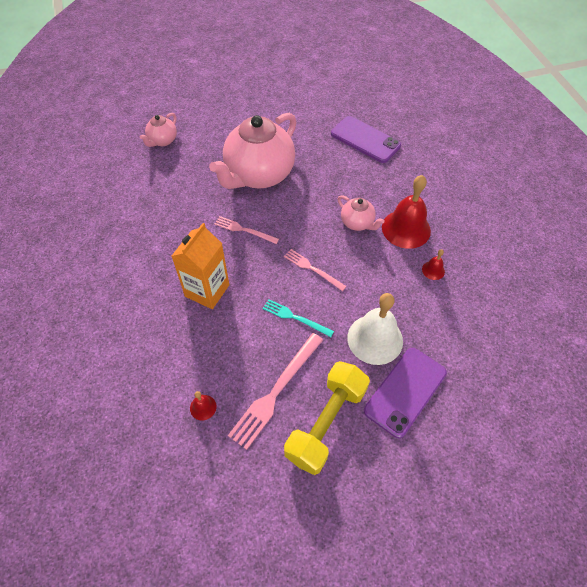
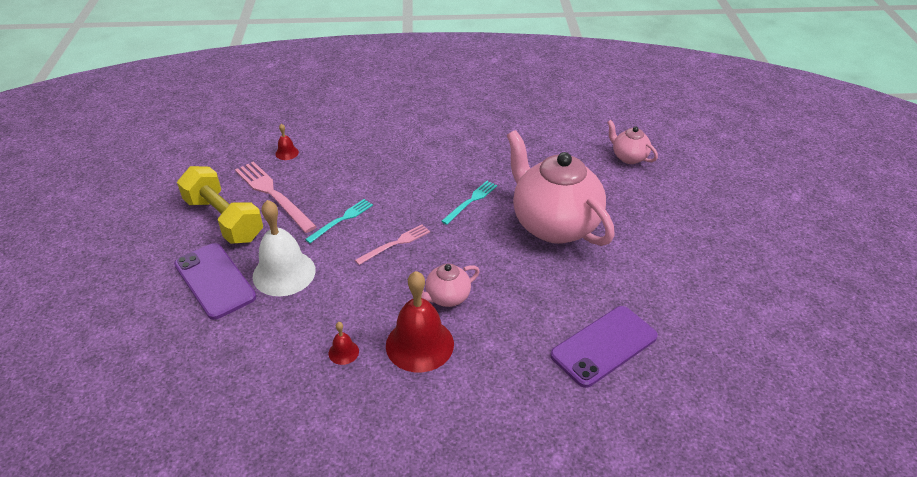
camera: 105 degrees right, 15 degrees down
(207, 290) = (403, 167): orange carton -> none
(244, 230) = (471, 201): pink fork -> turquoise fork

